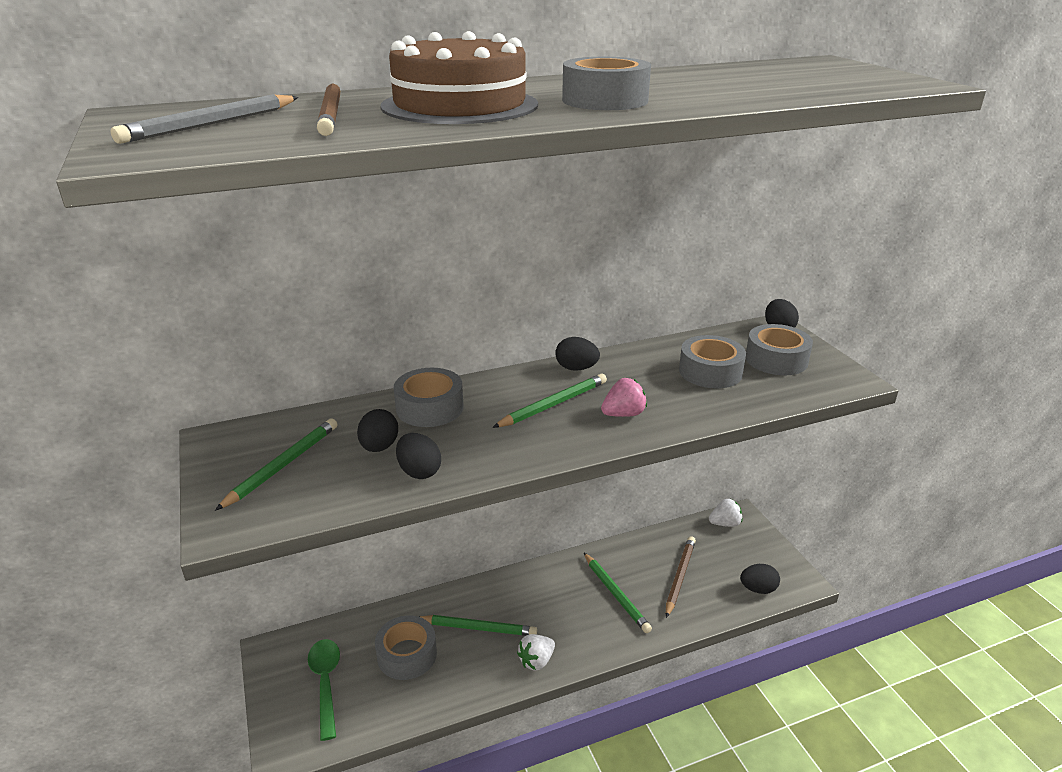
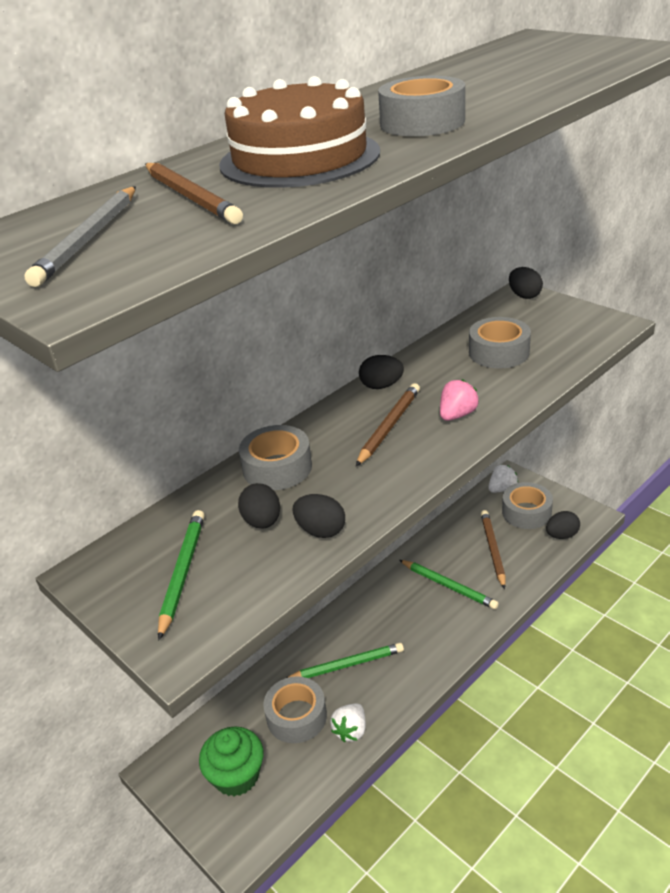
camera: 20 degrees left, 5 degrees up
(326, 683) = (236, 775): green spoon -> green cupcake
(536, 661) = (417, 672): white strawberry -> white strawberry (351, 730)
(553, 404) = (389, 426): green pencil -> brown pencil
(776, 359) = (543, 324): grey tape -> grey tape (526, 512)

